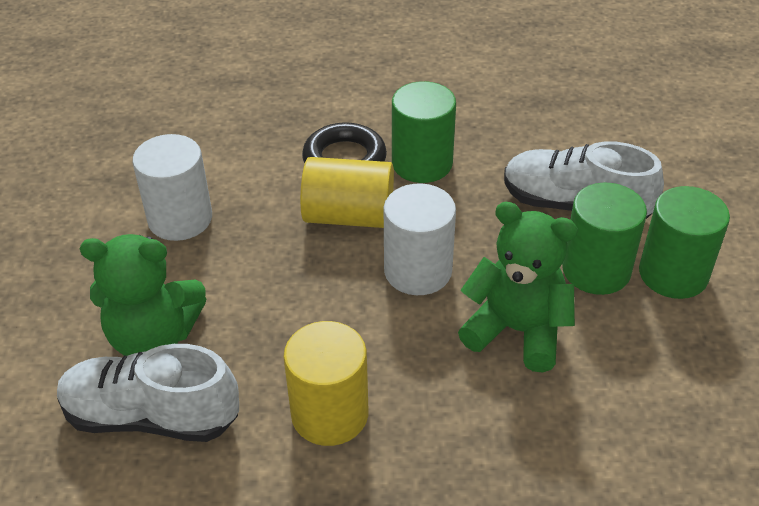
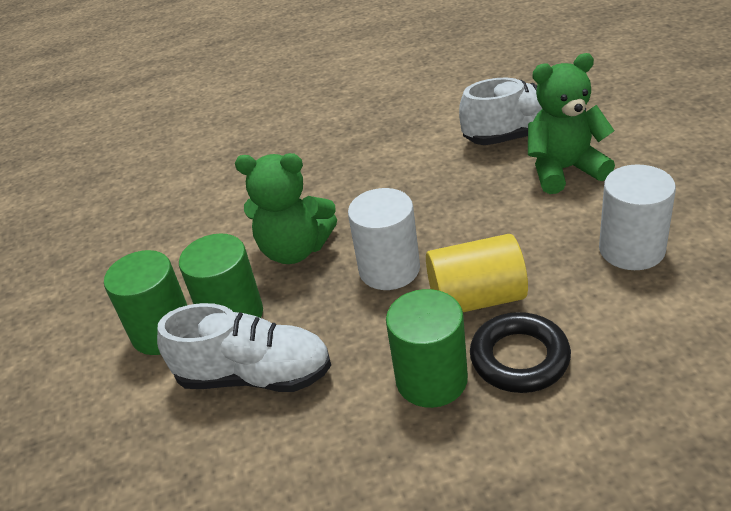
camera: 170 degrees right, 5 degrees down
(329, 414) = (410, 168): yellow cylinder -> none

